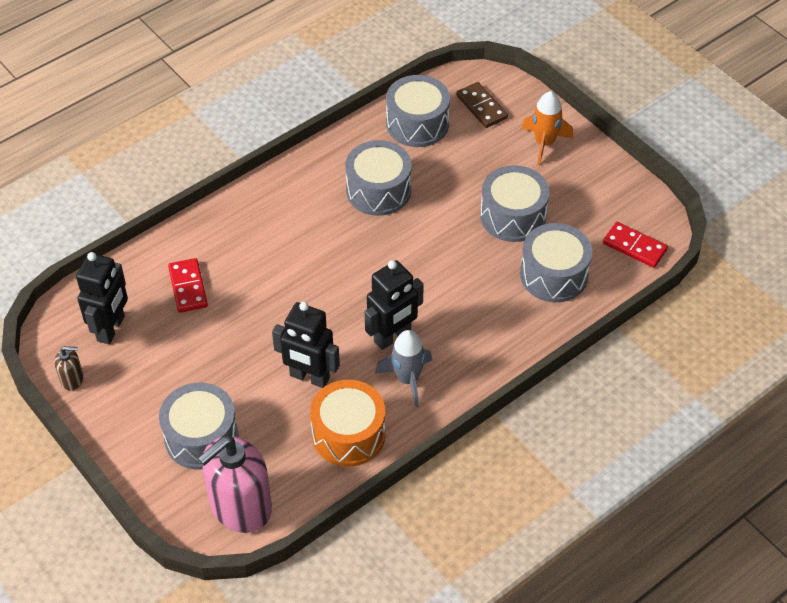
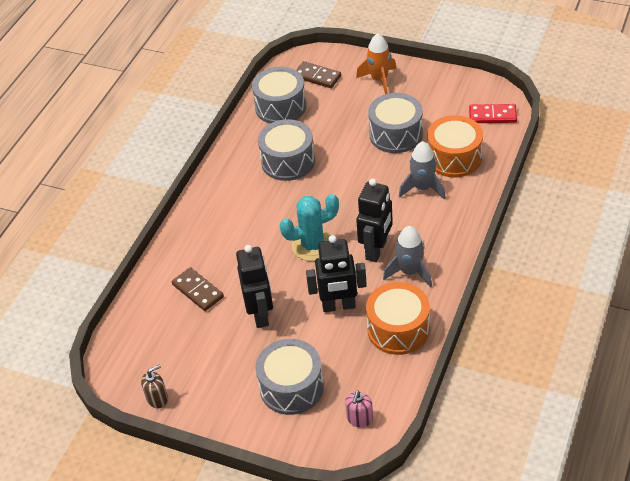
camera: 25 degrees left, 5 degrees down
(111, 329) = (160, 348): black robot -> black robot (260, 314)
(188, 287) = (197, 291): red domino -> brown domino
(240, 507) = (359, 419): pink soap dispenser -> pink soap dispenser, size x0.44
(333, 297) = (312, 245): none -> turquoise cactus
(493, 292) = (422, 188): none -> grey rocket
(553, 275) = (454, 158): grey drum -> orange drum

